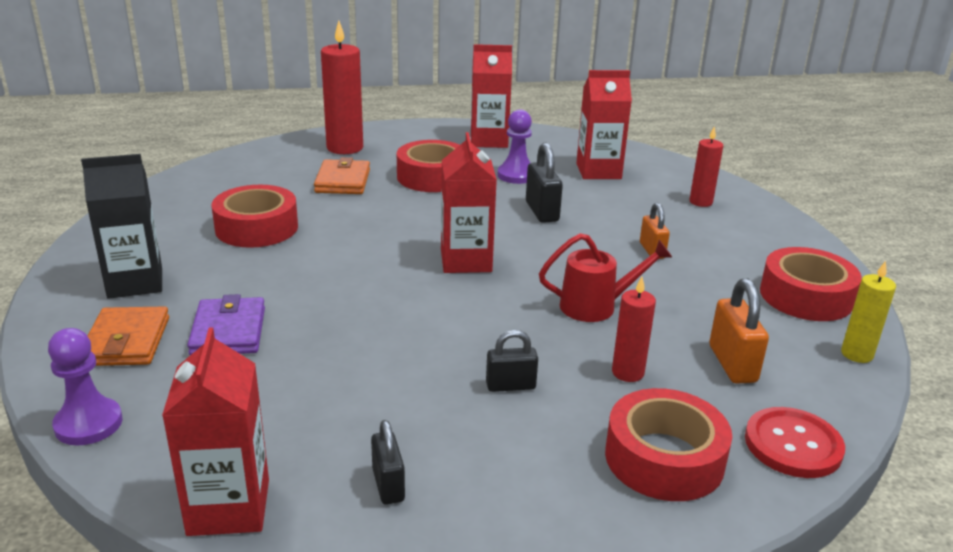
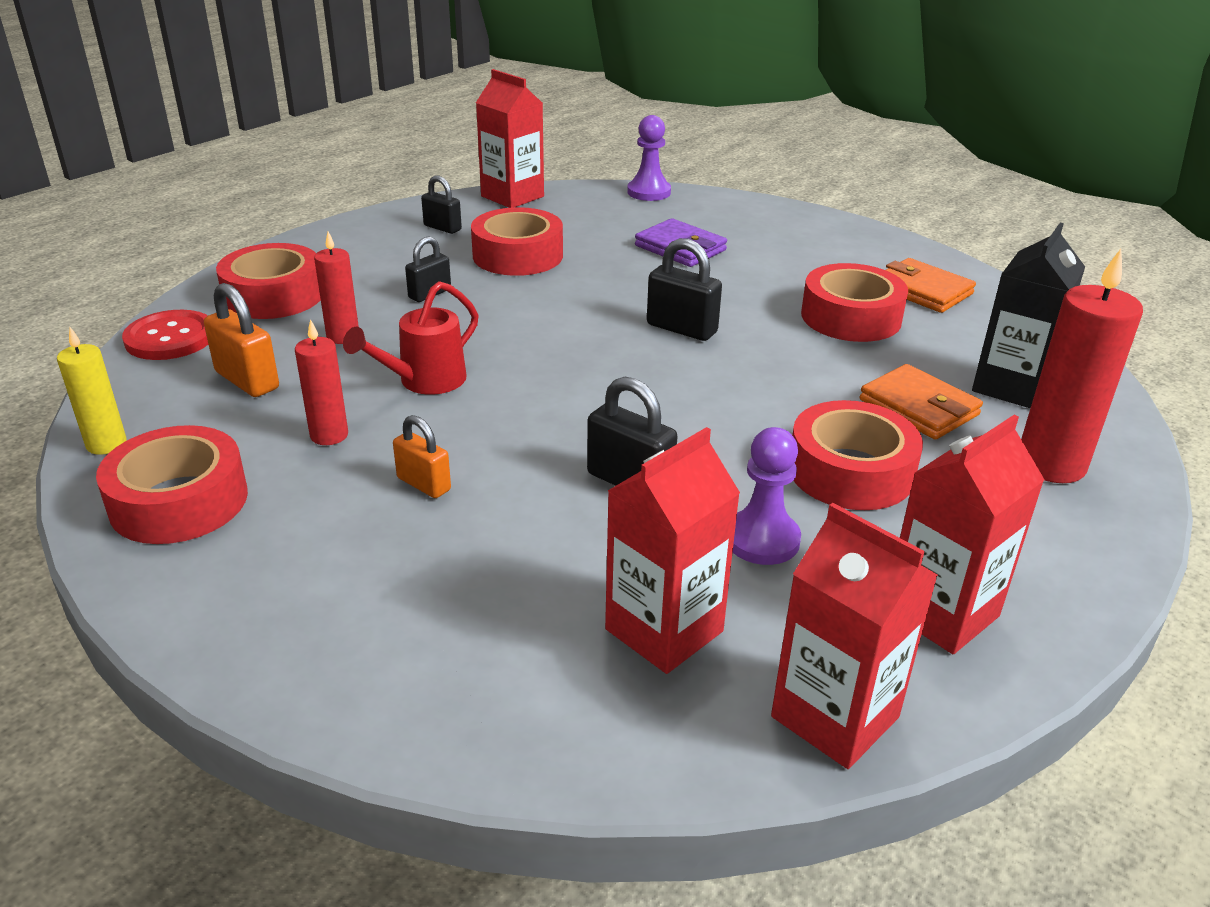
camera: 140 degrees right, 5 degrees up
(126, 341) = (725, 221): orange wallet -> orange wallet (922, 290)
(135, 282) = (813, 246): black carton -> black carton (1010, 387)
(371, 267) = (681, 328): none -> black padlock
(373, 395) = (518, 255): none -> red tape
(466, 261) = (611, 372): red carton -> red carton (835, 717)
(700, 202) = (422, 638): red candle -> red candle (329, 435)

